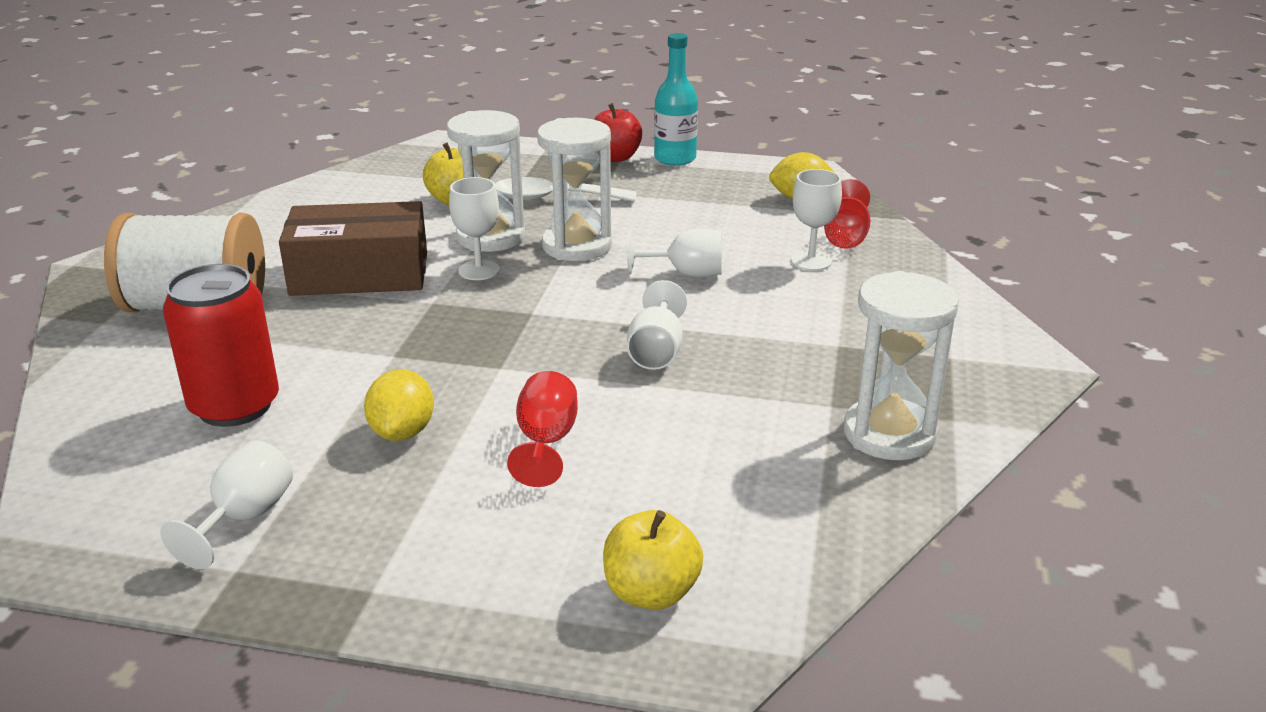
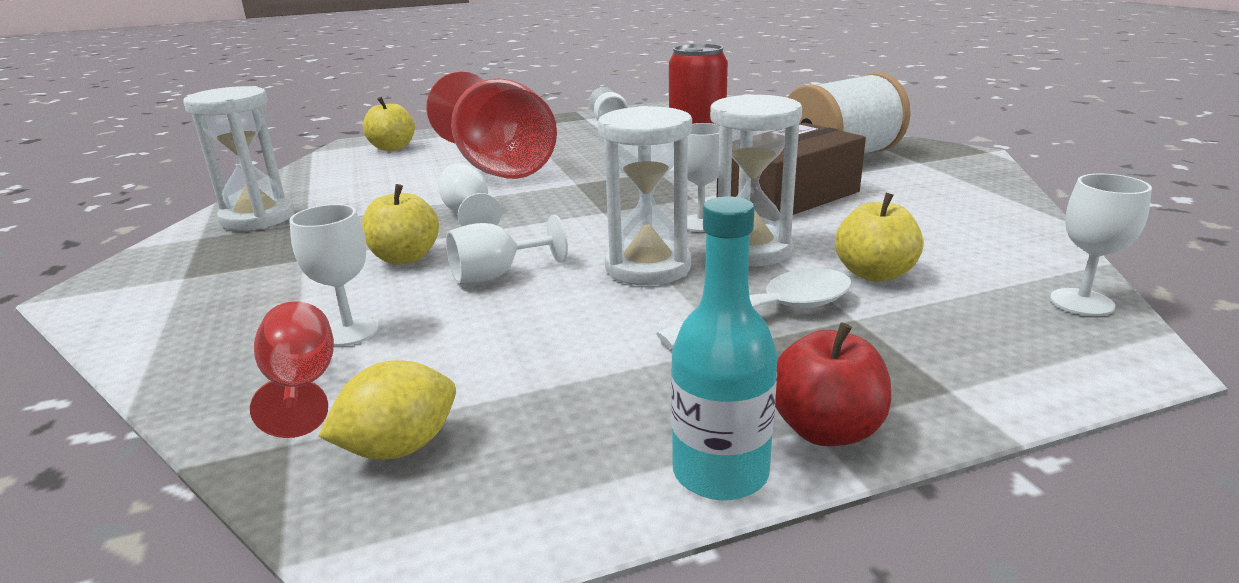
camera: 150 degrees right, 5 degrees down
(399, 159) = (1081, 302): none -> white goblet
(402, 432) = (587, 152): yellow lemon -> none
(546, 442) = (498, 167): red goblet -> red goblet, size x2.27
(747, 314) = (405, 258): none -> yellow apple

